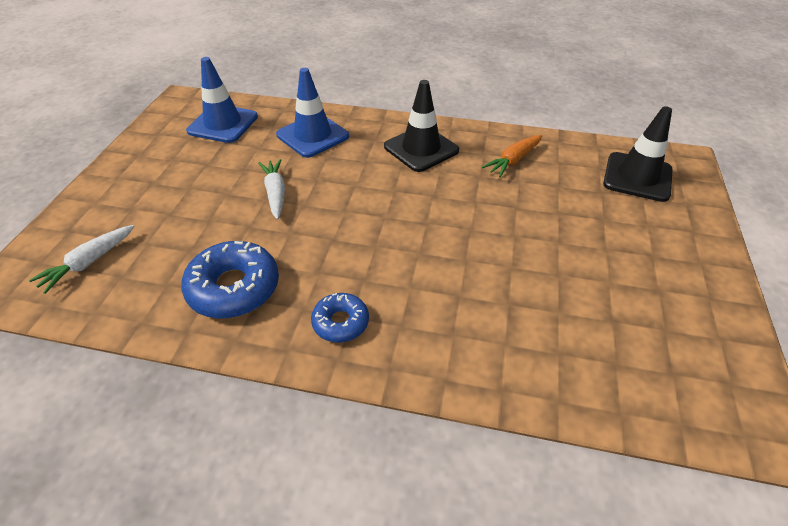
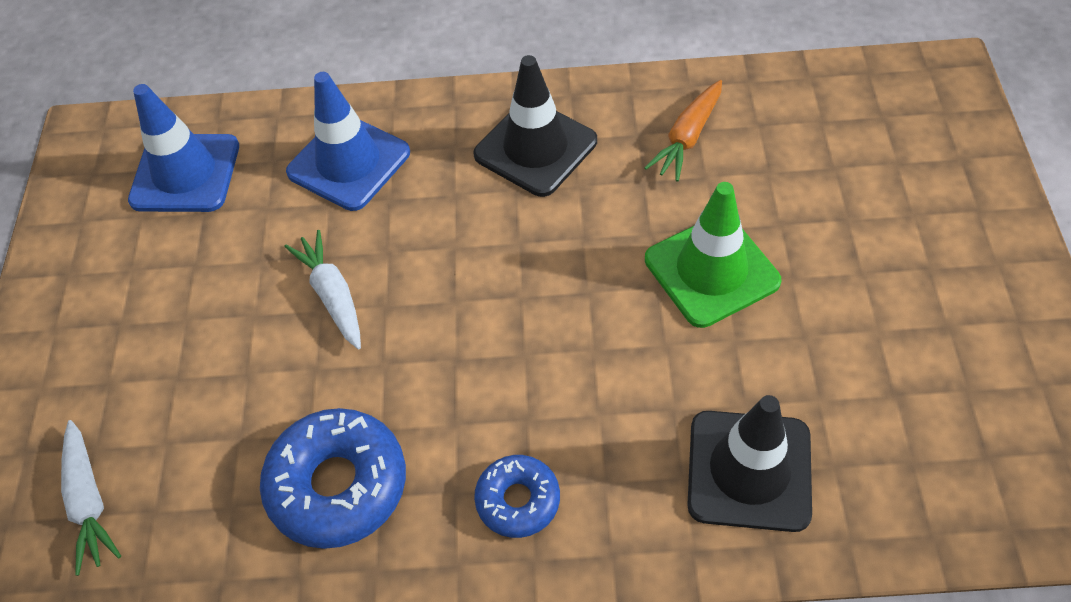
camera: 10 degrees left, 10 degrees up
(88, 263) = (89, 501): white carrot -> white carrot turned 45 degrees counterclockwise
(507, 227) = (711, 270): none -> green traffic cone
(637, 177) = (881, 126): black traffic cone -> black traffic cone (749, 470)

